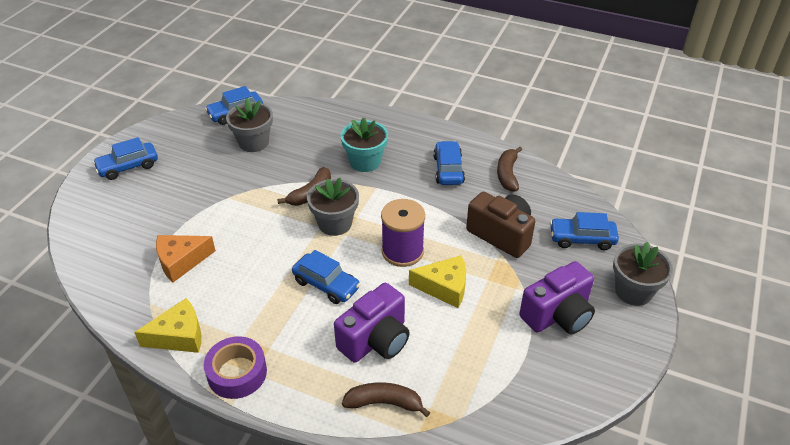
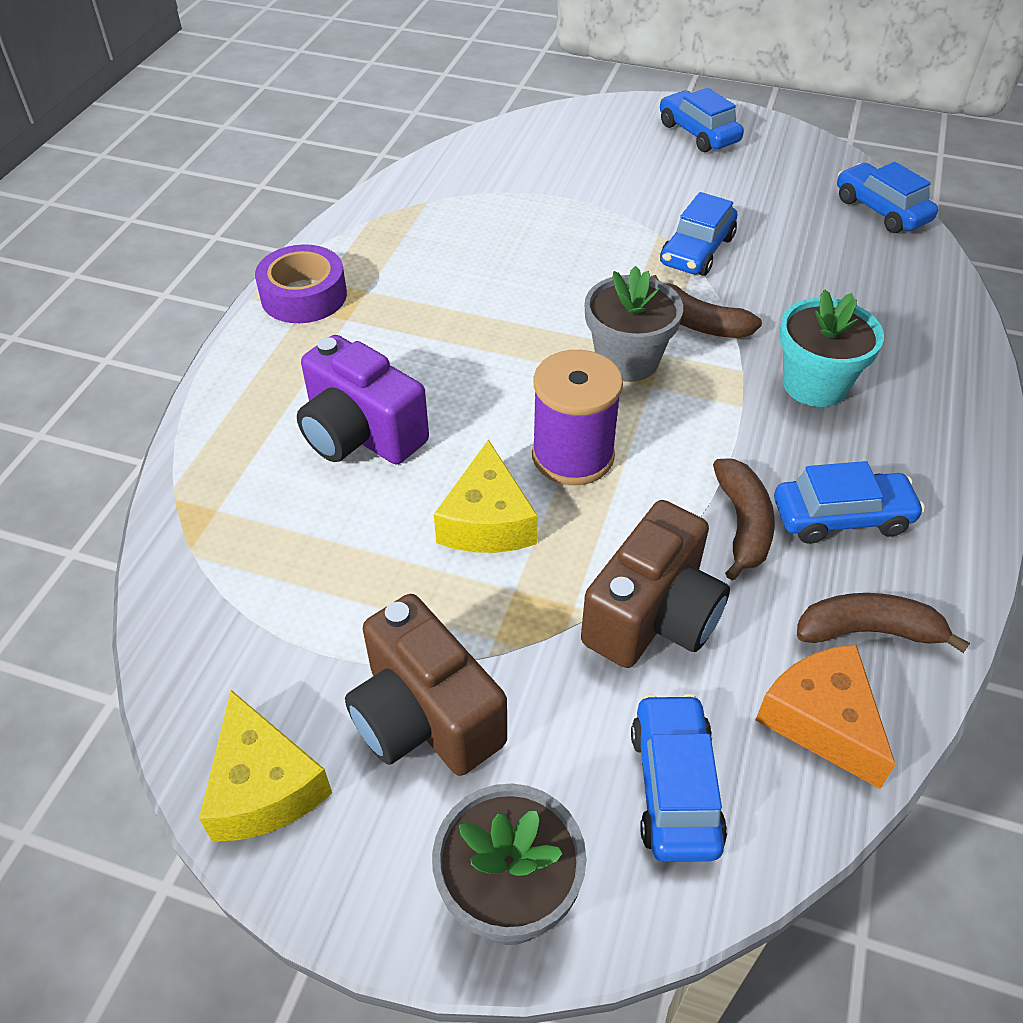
camera: 85 degrees right, 5 degrees up
(179, 336) = (370, 235): yellow cheese -> yellow cheese (263, 786)
(181, 261) = (510, 213): orange cheese -> orange cheese (821, 720)
(254, 142) = (810, 241): grey flower pot -> none
(326, 284) = (479, 365): blue car -> blue car (697, 251)
(384, 403) = (234, 454): brown banana -> brown banana (742, 524)
(557, 315) = (425, 717): purple camera -> brown camera

